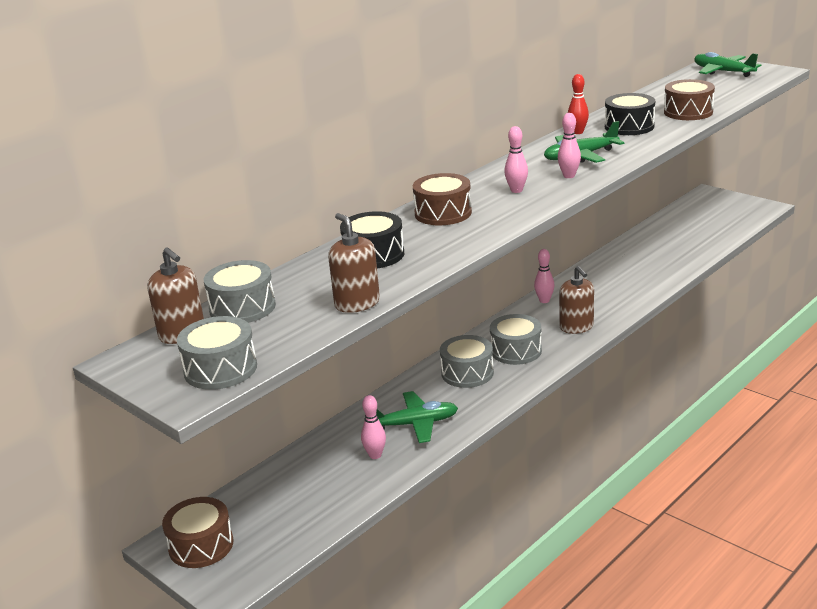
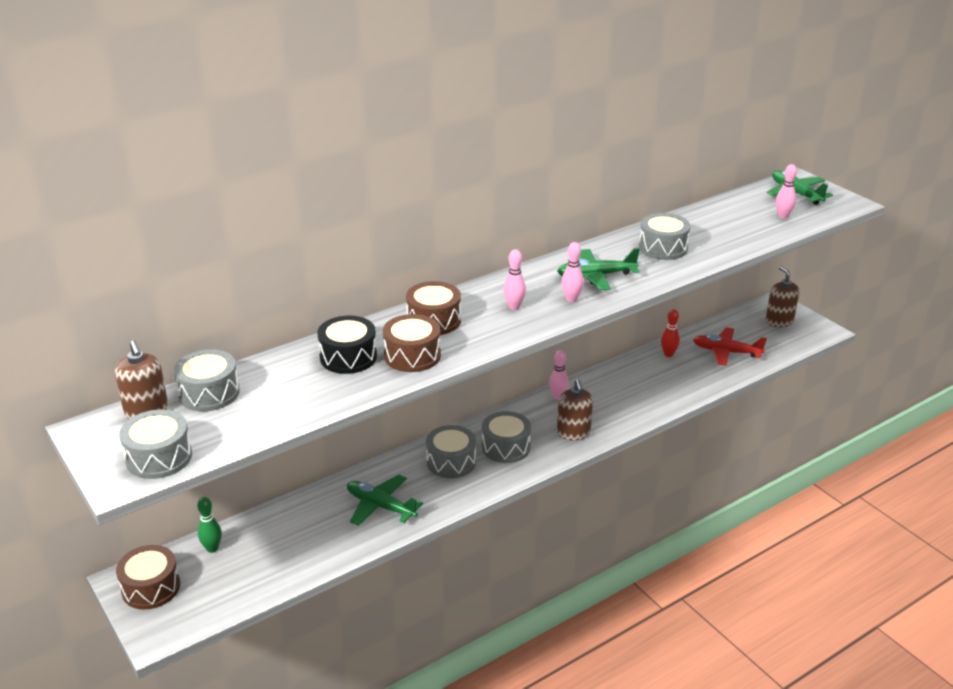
camera: 10 degrees right, 5 degrees up
(252, 496) = (212, 548): none -> green bowling pin
(357, 303) = (305, 410): brown soap dispenser -> brown soap dispenser (779, 321)
(375, 455) = (332, 531): pink bowling pin -> pink bowling pin (783, 216)
(415, 424) = (380, 506): green plane -> green plane turned 150 degrees counterclockwise
(578, 132) = (610, 245): red bowling pin -> red bowling pin (668, 354)
(629, 126) = (663, 248): black drum -> grey drum
(685, 238) = (726, 352): none -> red plane
(688, 112) = (730, 240): brown drum -> brown drum (412, 355)

